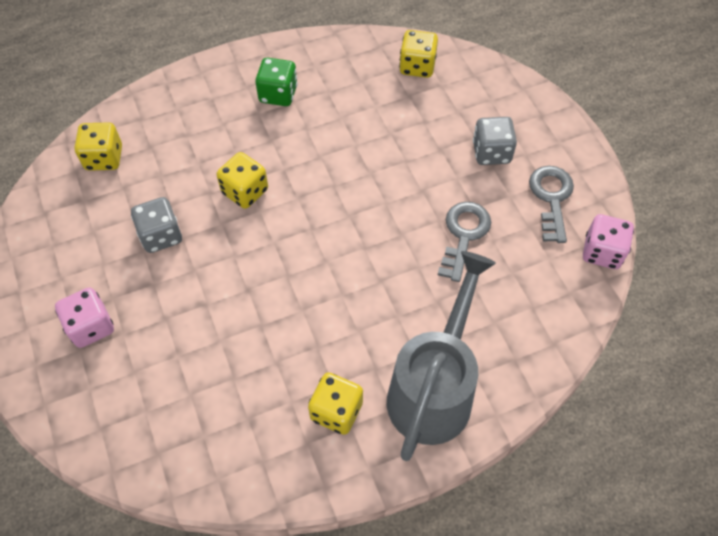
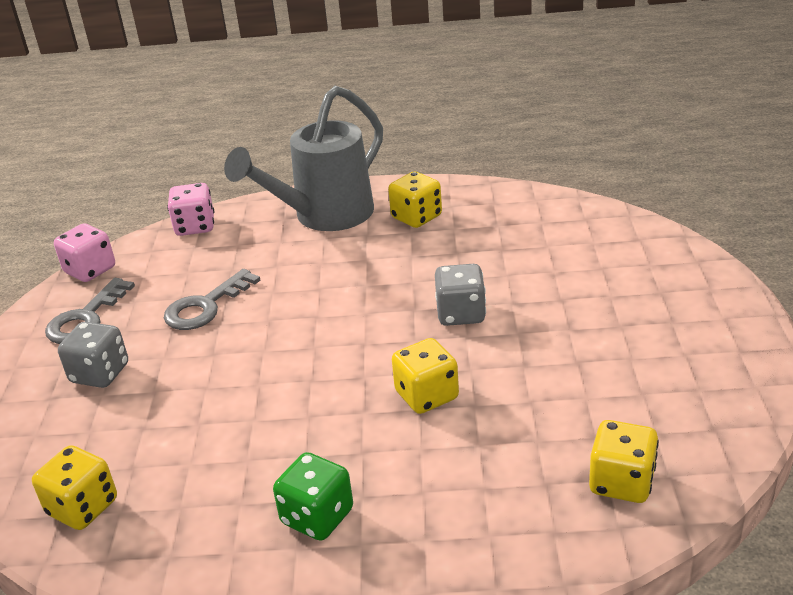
camera: 155 degrees left, 25 degrees down
(91, 327) = (646, 306): pink dice -> pink dice (195, 226)
(161, 235) = (551, 371): grey dice -> grey dice (461, 314)

